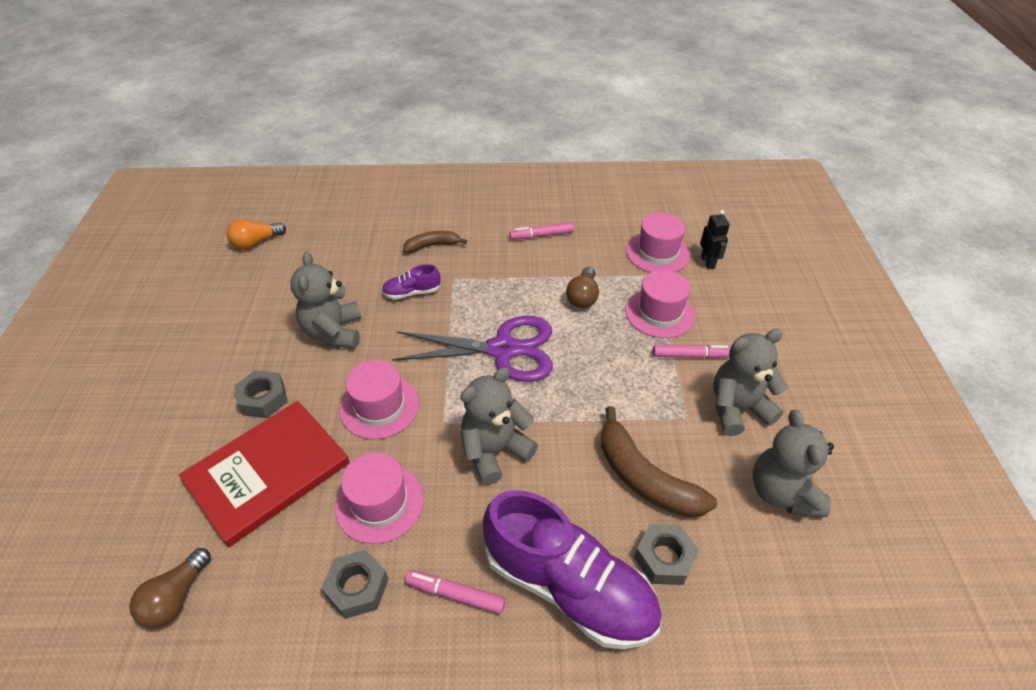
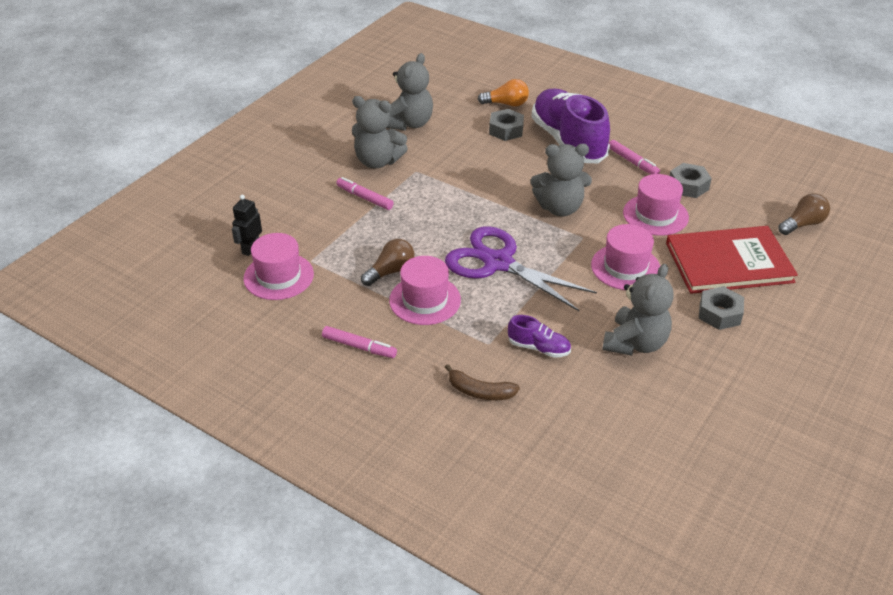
camera: 145 degrees left, 5 degrees down
(256, 242) = (683, 502): orange light bulb -> orange light bulb (506, 104)
(644, 477) = (478, 159): brown banana -> none
(659, 313) = (346, 232): pink hat -> pink hat (425, 300)

